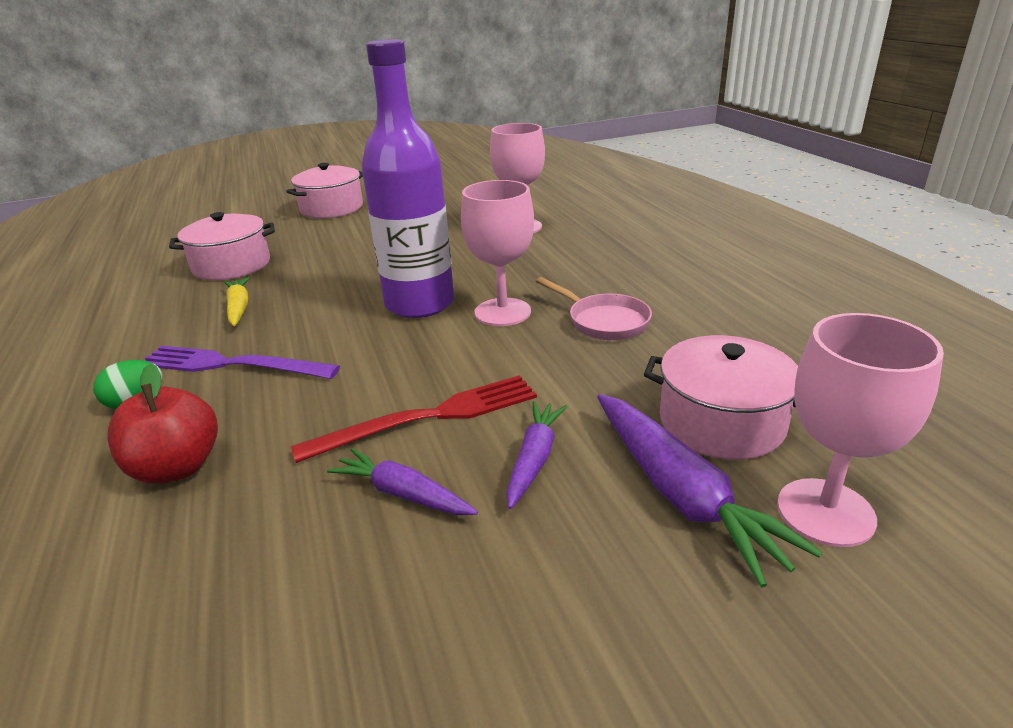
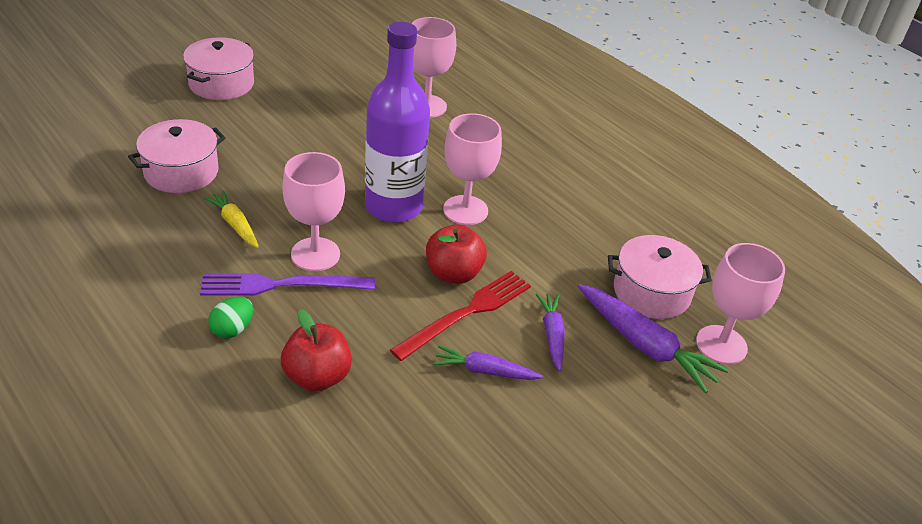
camera: 25 degrees left, 10 degrees up
(296, 339) = (315, 254): none -> pink goblet
(442, 372) = (453, 273): none -> red apple
(603, 321) = (545, 213): pink pan -> none

